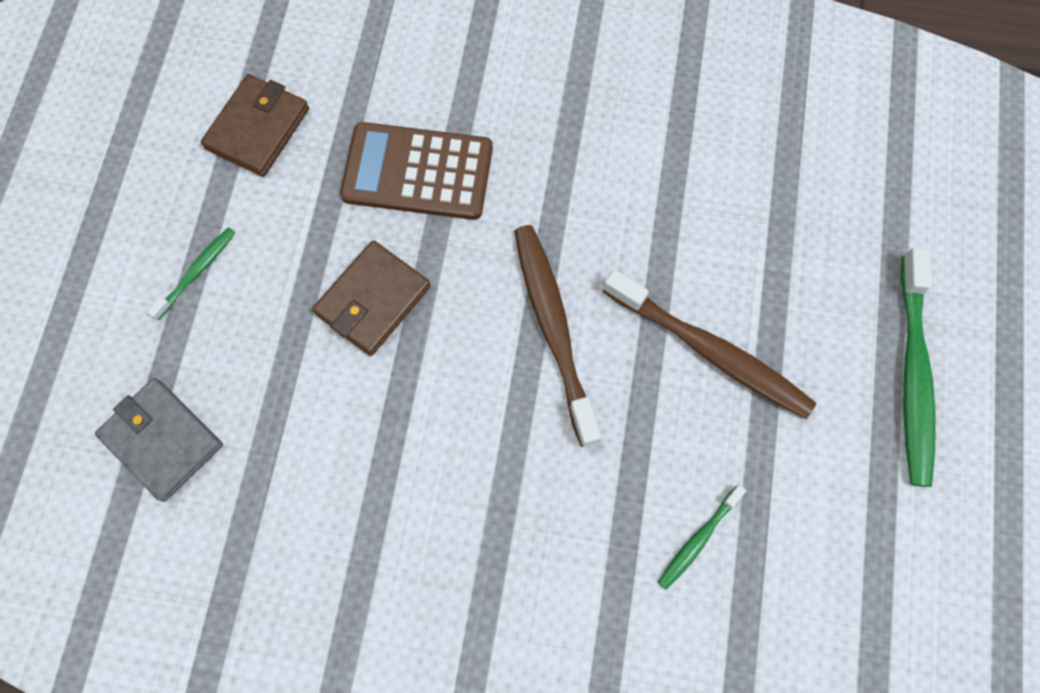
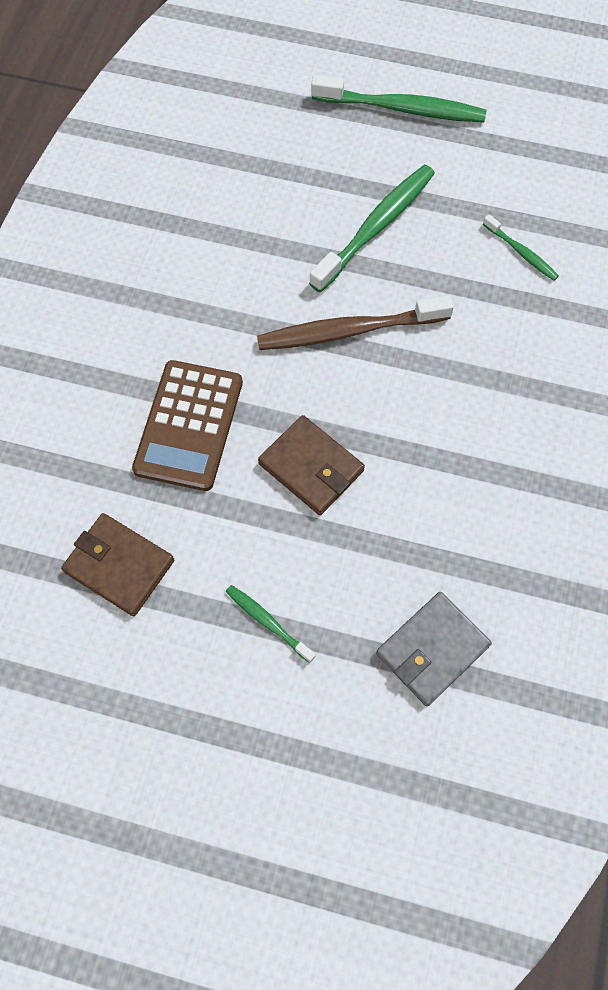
camera: 85 degrees left, 5 degrees down
(711, 351) = (376, 227): brown toothbrush -> green toothbrush

